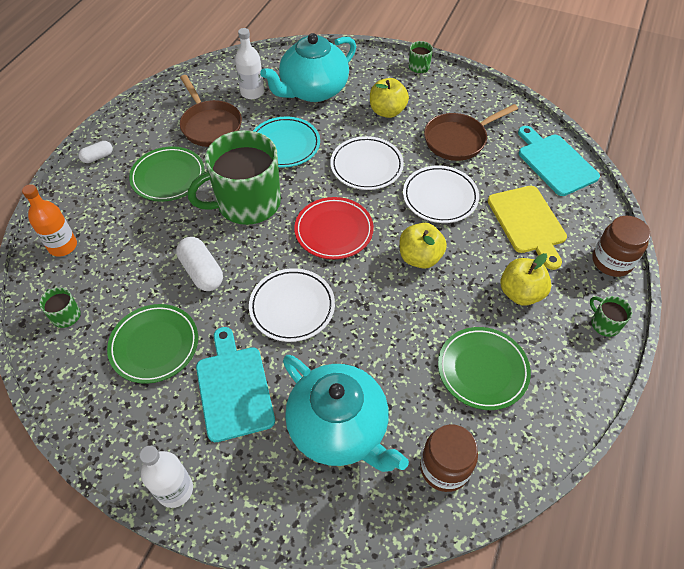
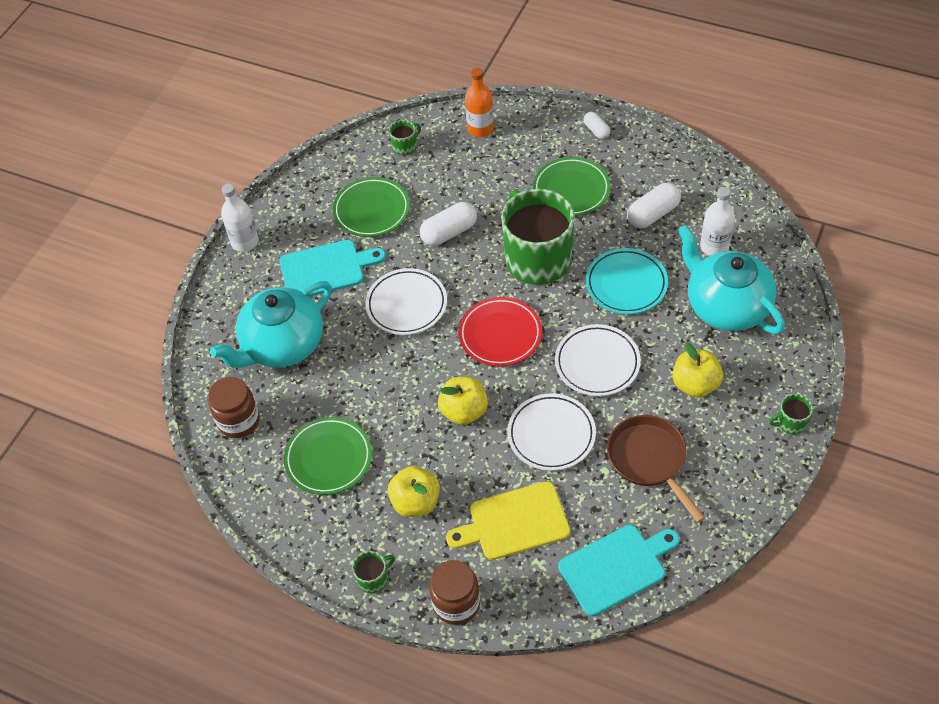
camera: 95 degrees right, 0 degrees up
(210, 125) = (653, 214): brown pan -> white capsule

